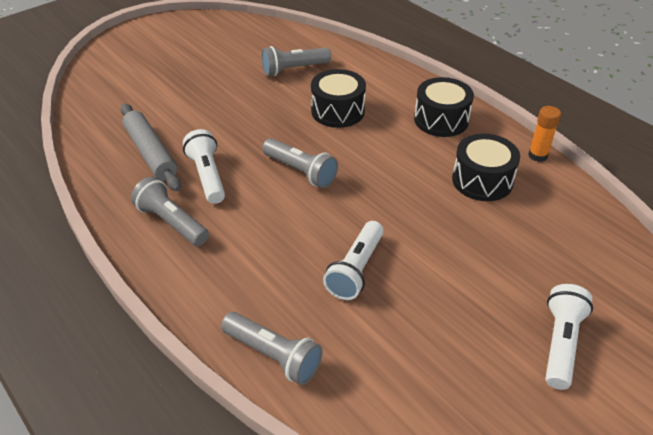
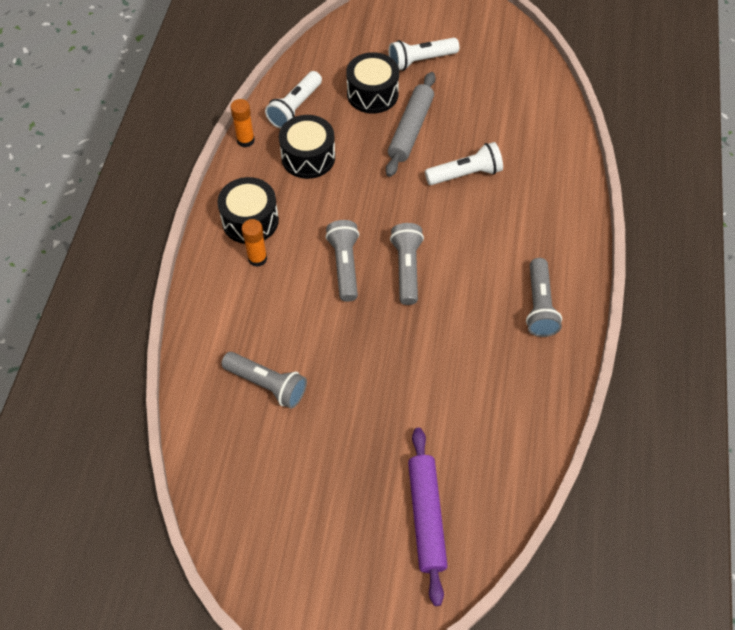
camera: 130 degrees left, 15 degrees up
(129, 83) = (426, 517): none -> purple rolling pin
(151, 153) = (492, 391): grey rolling pin -> grey rolling pin (410, 129)
(207, 176) = (474, 326): white flashlight -> white flashlight (295, 108)
(274, 355) = (565, 170): grey flashlight -> grey flashlight (344, 265)
(337, 111) = (304, 299): black drum -> black drum (372, 94)
(400, 107) = (257, 258): none -> orange glue stick

